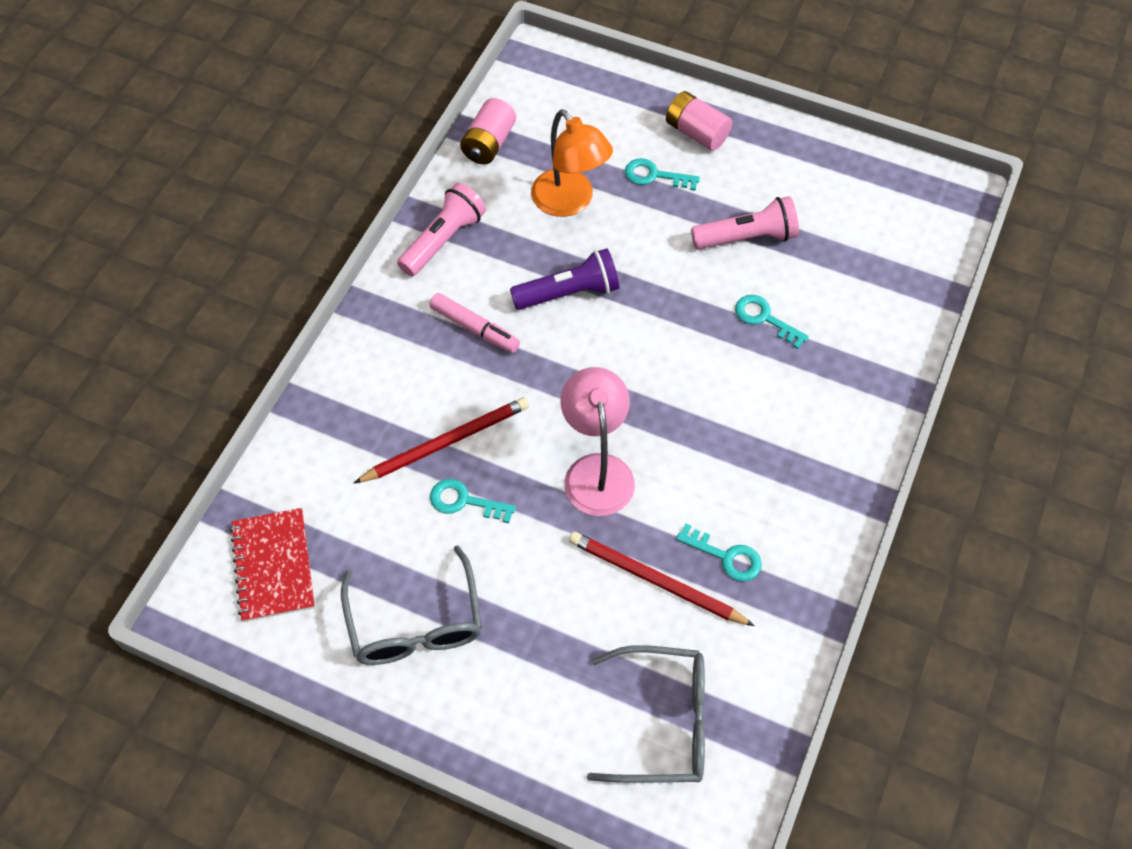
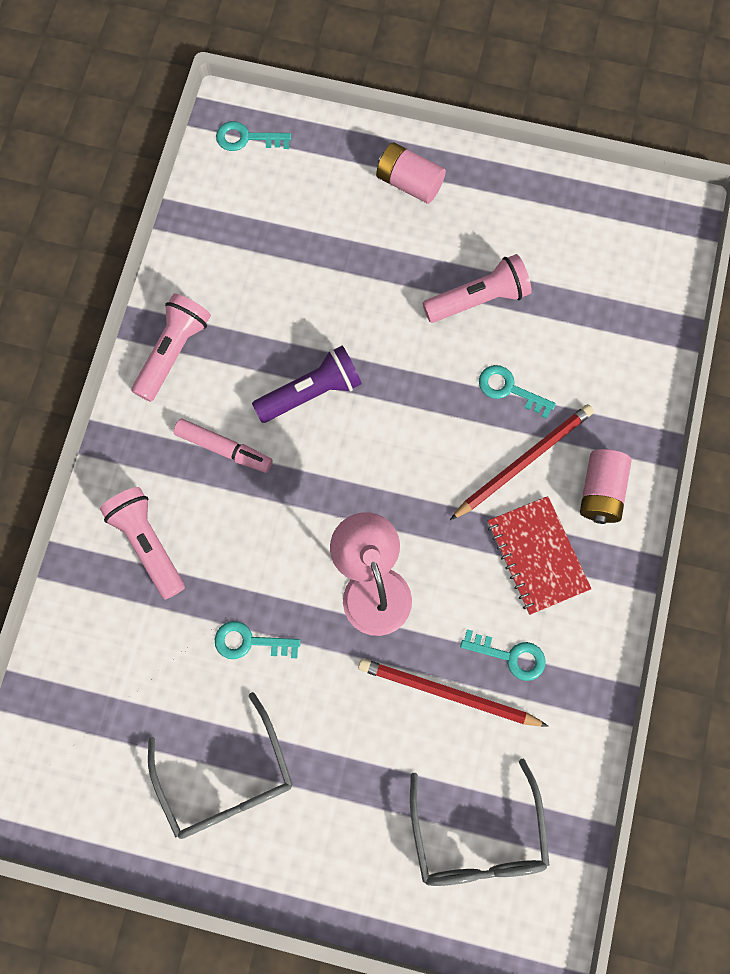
camera: 10 degrees left, 15 degrees up
(273, 566) = (77, 744): red notebook -> red notebook (537, 556)
(383, 399) = (148, 543): none -> pink flashlight
(446, 442) = (219, 580): red pencil -> red pencil (523, 461)
(489, 144) = (198, 230): pink battery -> pink battery (600, 491)
(570, 202) = (294, 286): orange lamp -> none
(654, 176) = (375, 241): turquoise key -> turquoise key (246, 138)
(663, 722) = (477, 837): grey glasses -> grey glasses turned 90 degrees clockwise

